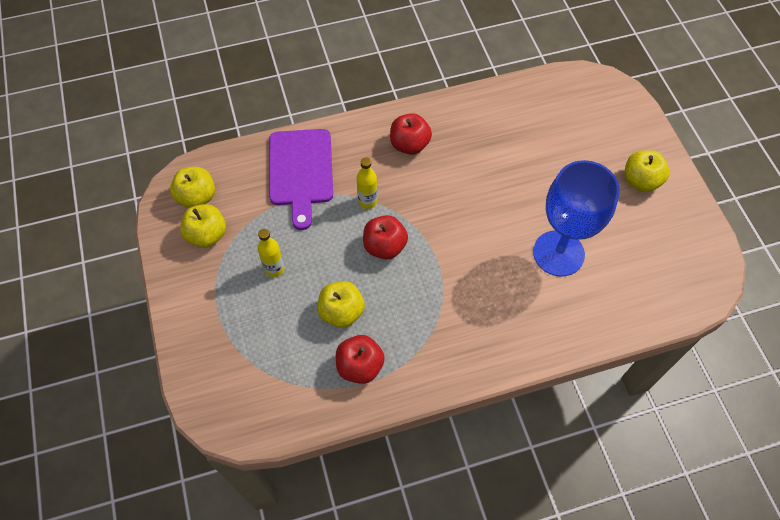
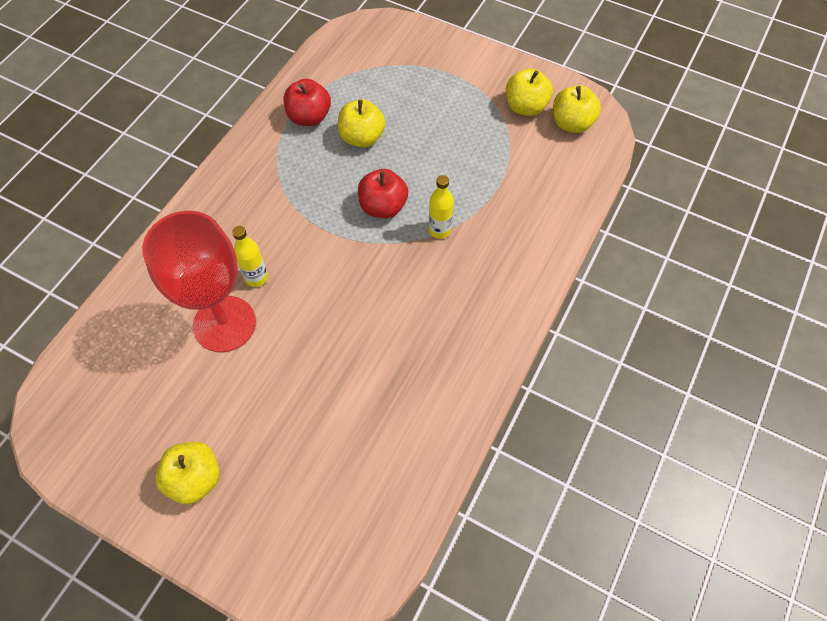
camera: 135 degrees right, 0 degrees up
(274, 269) = (447, 125): yellow bottle -> yellow bottle (256, 277)
(300, 171) = (525, 207): purple cutting board -> none
(409, 145) = (464, 313): red apple -> none
(558, 253) = (224, 324): blue goblet -> red goblet

